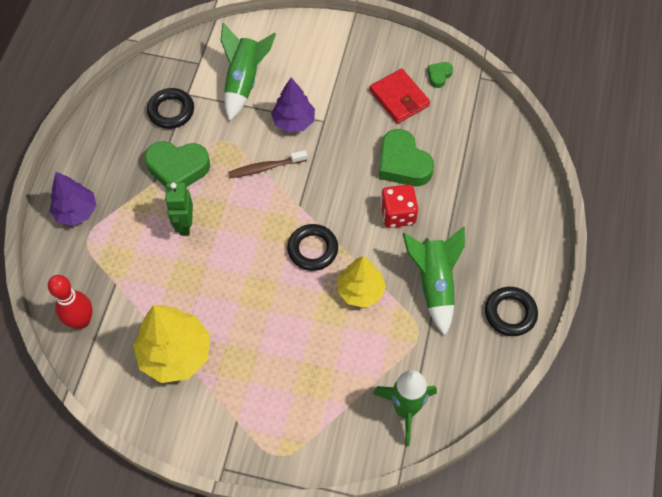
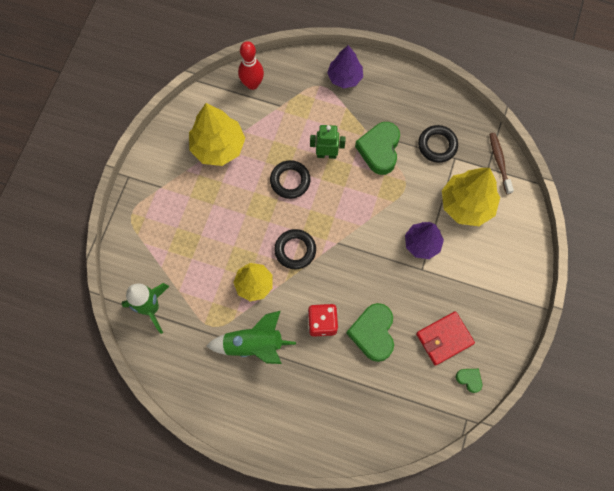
camera: 95 degrees right, 10 degrees up
(244, 82) = (466, 205): green rocket -> yellow tree
(265, 168) = (376, 218): brown toothbrush -> brown toothbrush (499, 162)
(403, 164) = (373, 333): green heart -> green heart turned 60 degrees counterclockwise
(510, 313) = (220, 404): black ring -> black ring (290, 181)

